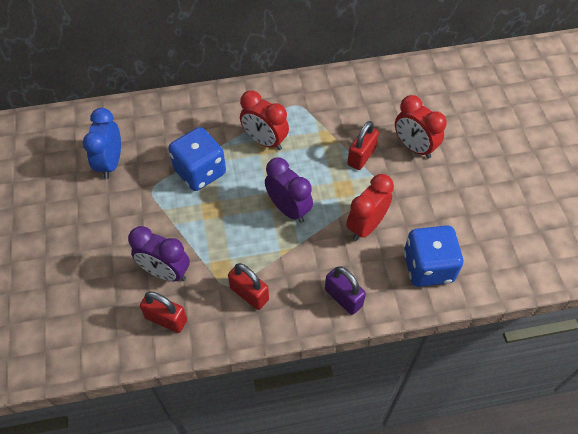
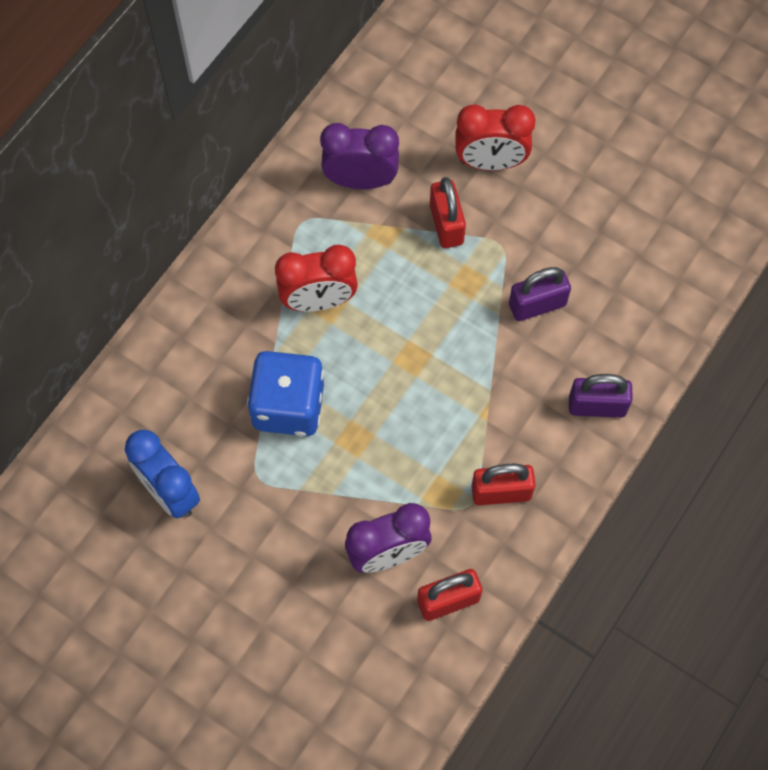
camera: 45 degrees left, 10 degrees up
(288, 209) = (437, 360): purple clock -> purple clock (360, 180)
(366, 226) = (537, 305): red clock -> purple padlock
(428, 267) = (643, 295): blue dice -> none

